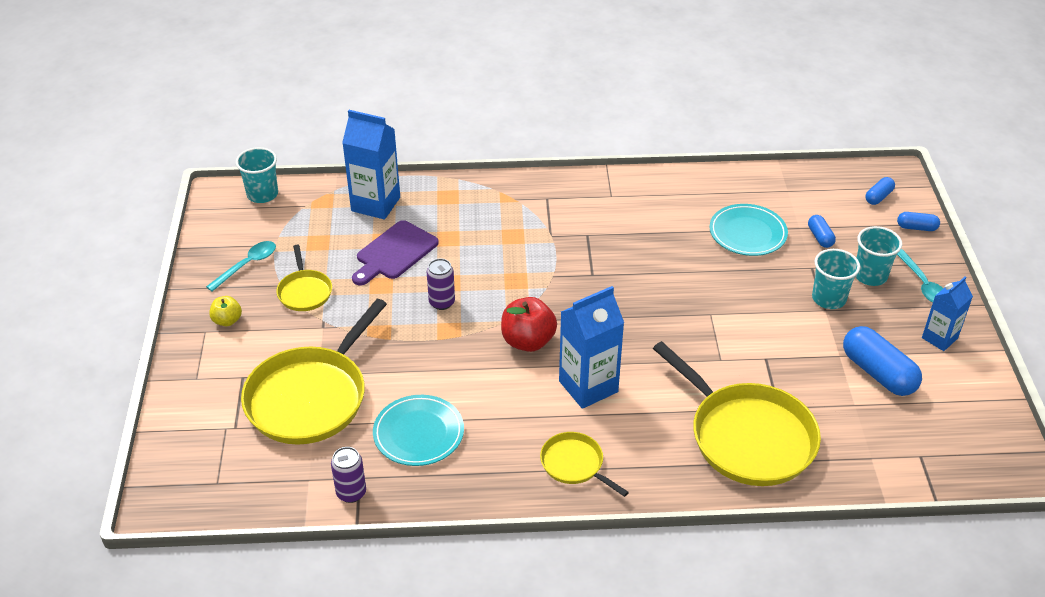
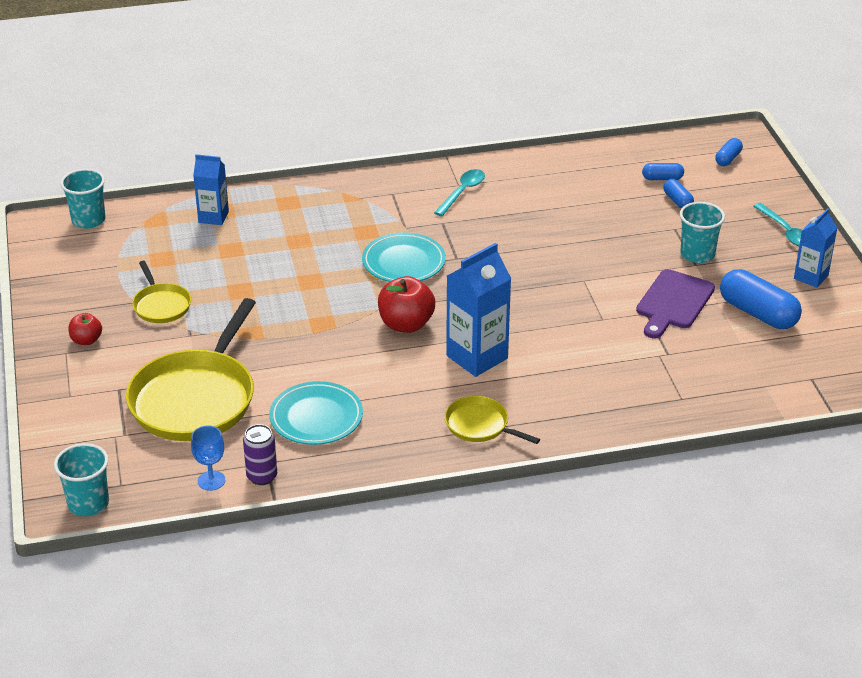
camera: 10 degrees left, 5 degrees down
(227, 320) = (86, 340): yellow apple -> red apple
(247, 265) = (92, 287): turquoise spoon -> turquoise spoon (462, 192)
(302, 491) = (211, 480): none -> blue goblet
(375, 204) = (213, 217): blue carton -> blue carton, size x0.62
(394, 253) = (246, 260): purple cutting board -> purple cutting board (673, 302)
(442, 302) = (308, 299): purple can -> none
(747, 233) = (605, 205): turquoise plate -> turquoise plate (403, 262)
(747, 437) = (643, 382): yellow pan -> none
(870, 276) = (734, 230): turquoise cup -> turquoise cup (88, 503)
(916, 227) = (770, 182): blue capsule -> blue capsule (662, 178)

